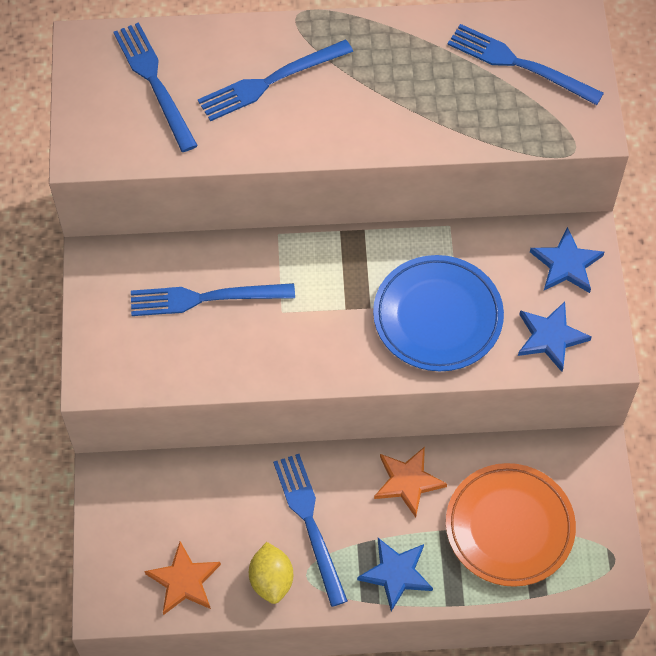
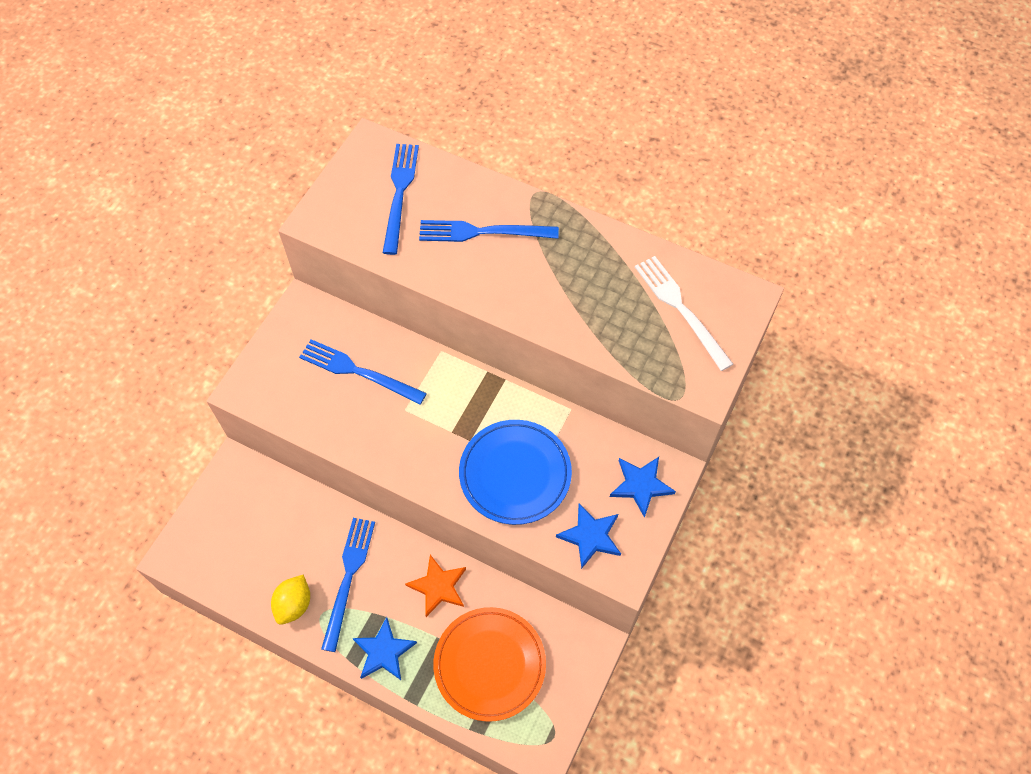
camera: 30 degrees right, 0 degrees up
(184, 581) = (235, 570): orange star -> none
(519, 64) = (681, 309): blue fork -> white fork

